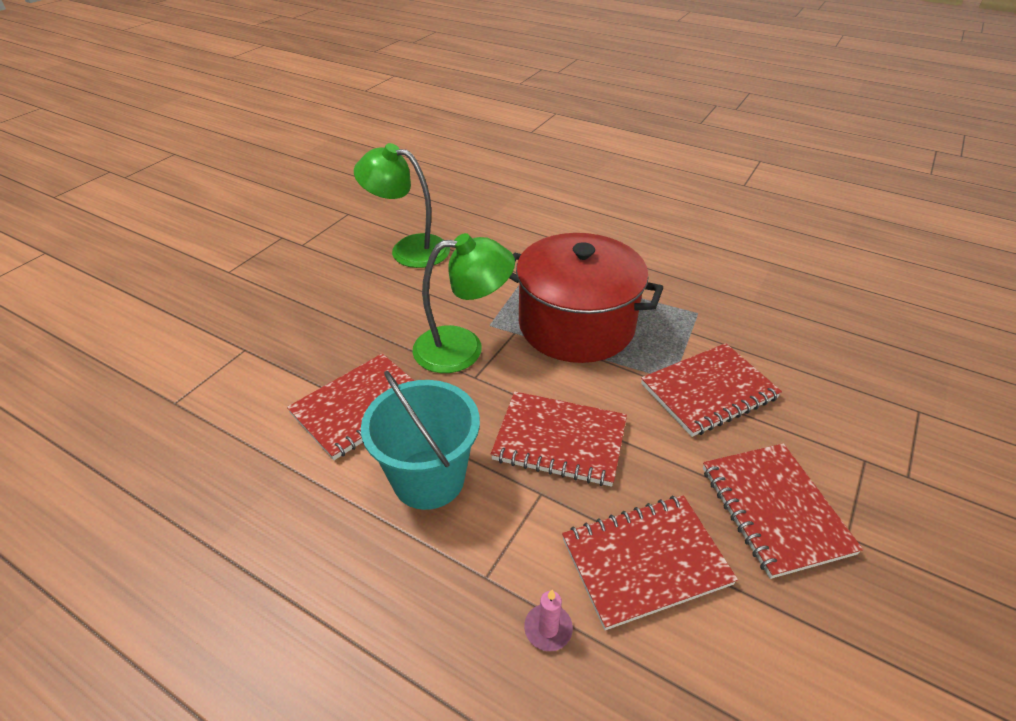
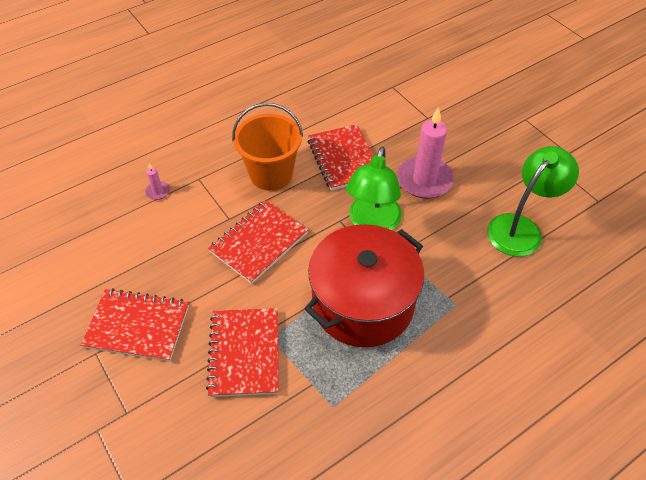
camera: 115 degrees right, 10 degrees up
(369, 325) = (424, 180): none -> pink candle
(428, 479) = (271, 174): turquoise bucket -> orange bucket
(645, 561) = (158, 244): red notebook -> none

